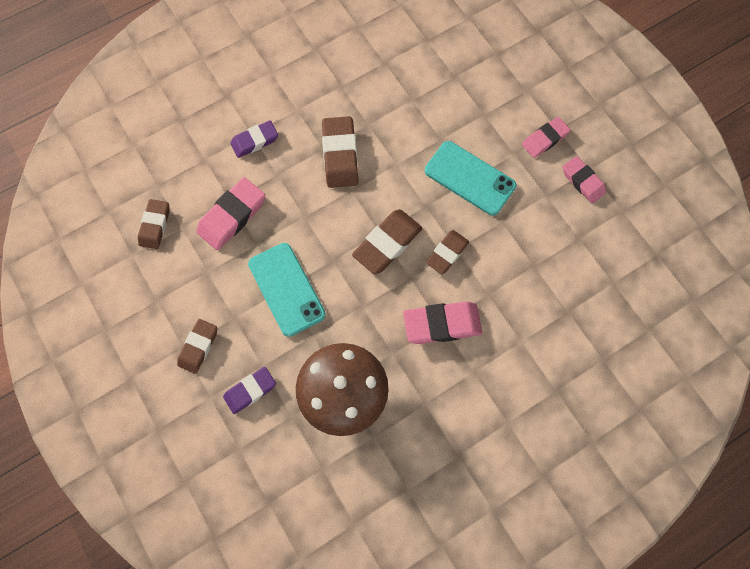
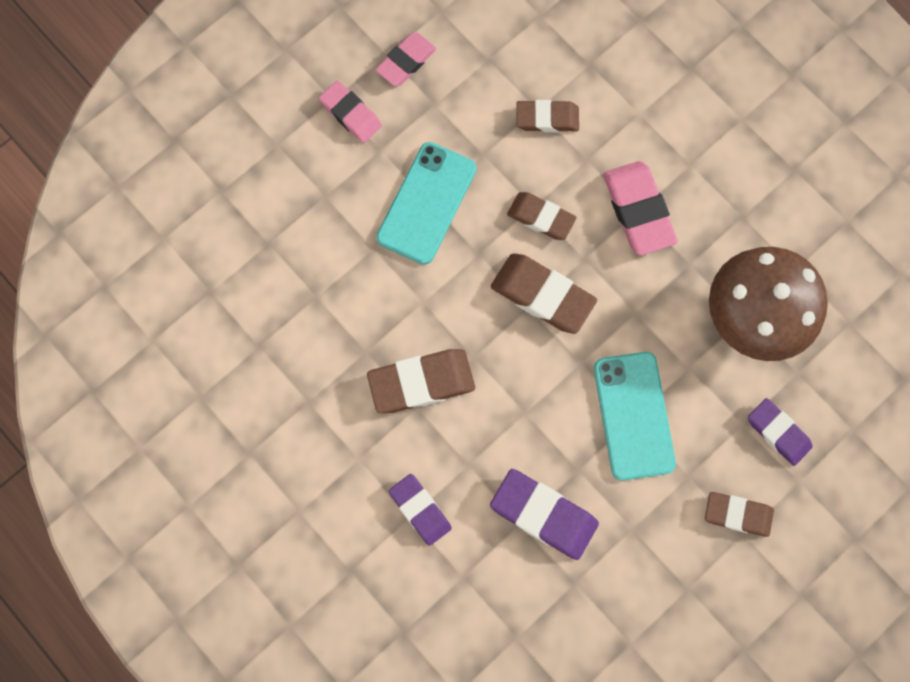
camera: 100 degrees left, 5 degrees up
(155, 225) = (579, 623): brown eraser -> brown eraser (547, 119)
(232, 216) = (543, 515): pink eraser -> purple eraser
(286, 289) = (633, 415): turquoise phone -> turquoise phone turned 60 degrees counterclockwise

